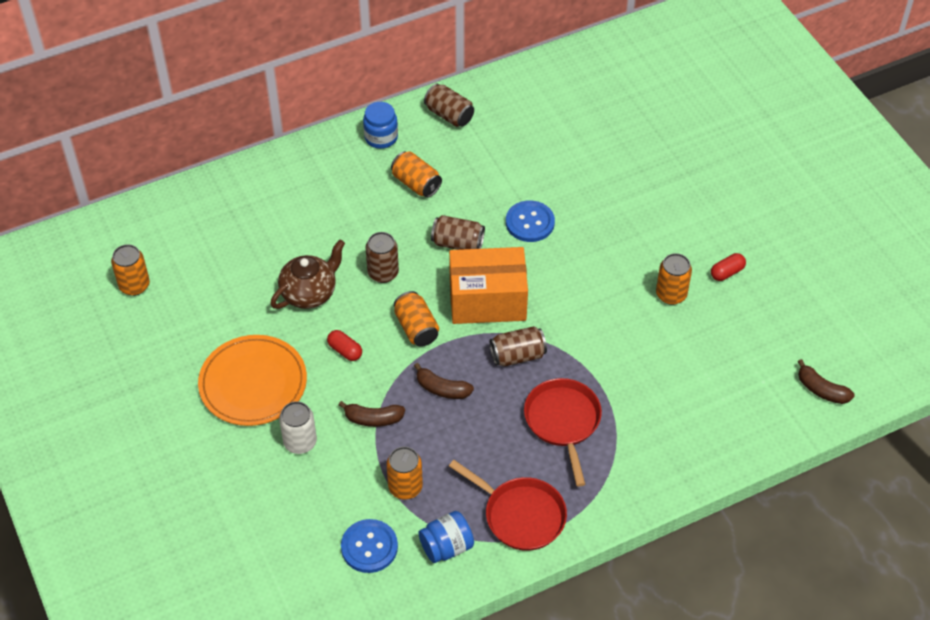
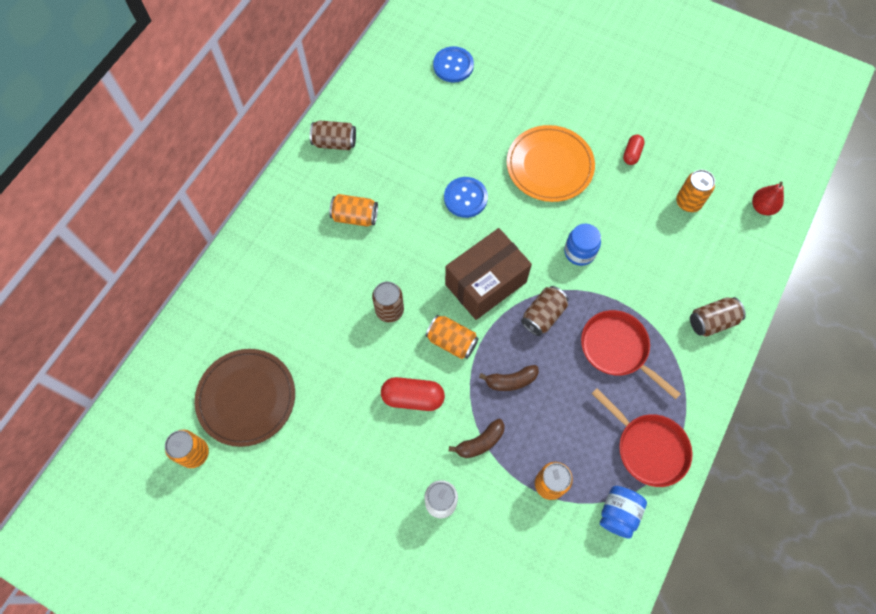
camera: 35 degrees left, 15 degrees up
(208, 270) = (246, 398): none -> brown plate
(253, 383) = (363, 476): orange plate -> orange plate (549, 166)
(309, 293) = (346, 365): brown teapot -> none
(345, 350) = (413, 397): red capsule -> red capsule, size x1.65
(369, 547) = (563, 556): blue button -> blue button (453, 65)
(381, 137) = (296, 193): blue jar -> blue jar (579, 252)
(457, 243) = (426, 248): brown can -> brown can (712, 321)
(487, 300) = (485, 283): orange box -> brown box
(520, 515) = (648, 448): red pan -> red pan turned 45 degrees clockwise
(671, 294) = (609, 195): orange can -> orange can (688, 202)
(821, 390) = (762, 207): brown banana -> red pear

